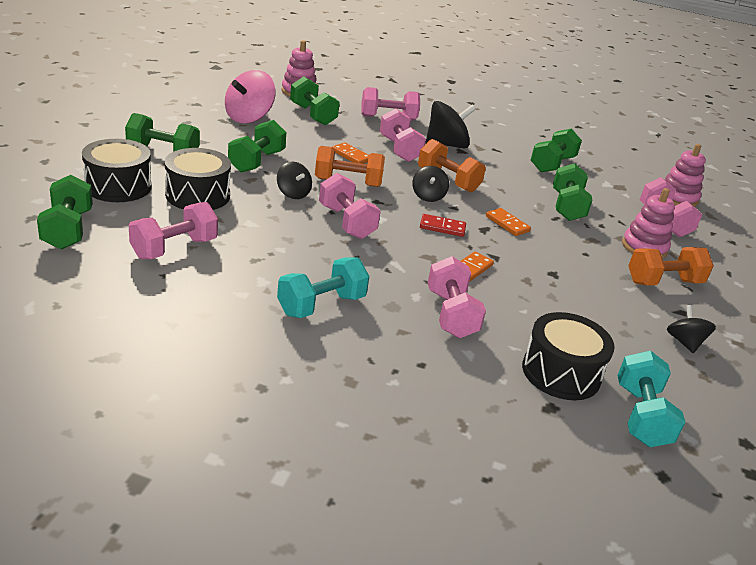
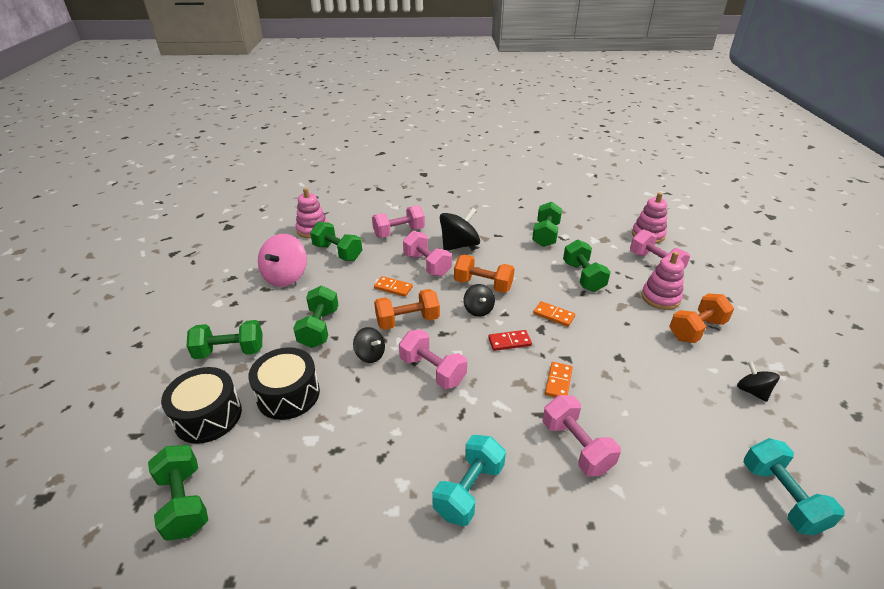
camera: 15 degrees left, 5 degrees up
(174, 248) = (301, 478): pink dumbbell -> none
(561, 373) = (696, 475): black drum -> none

